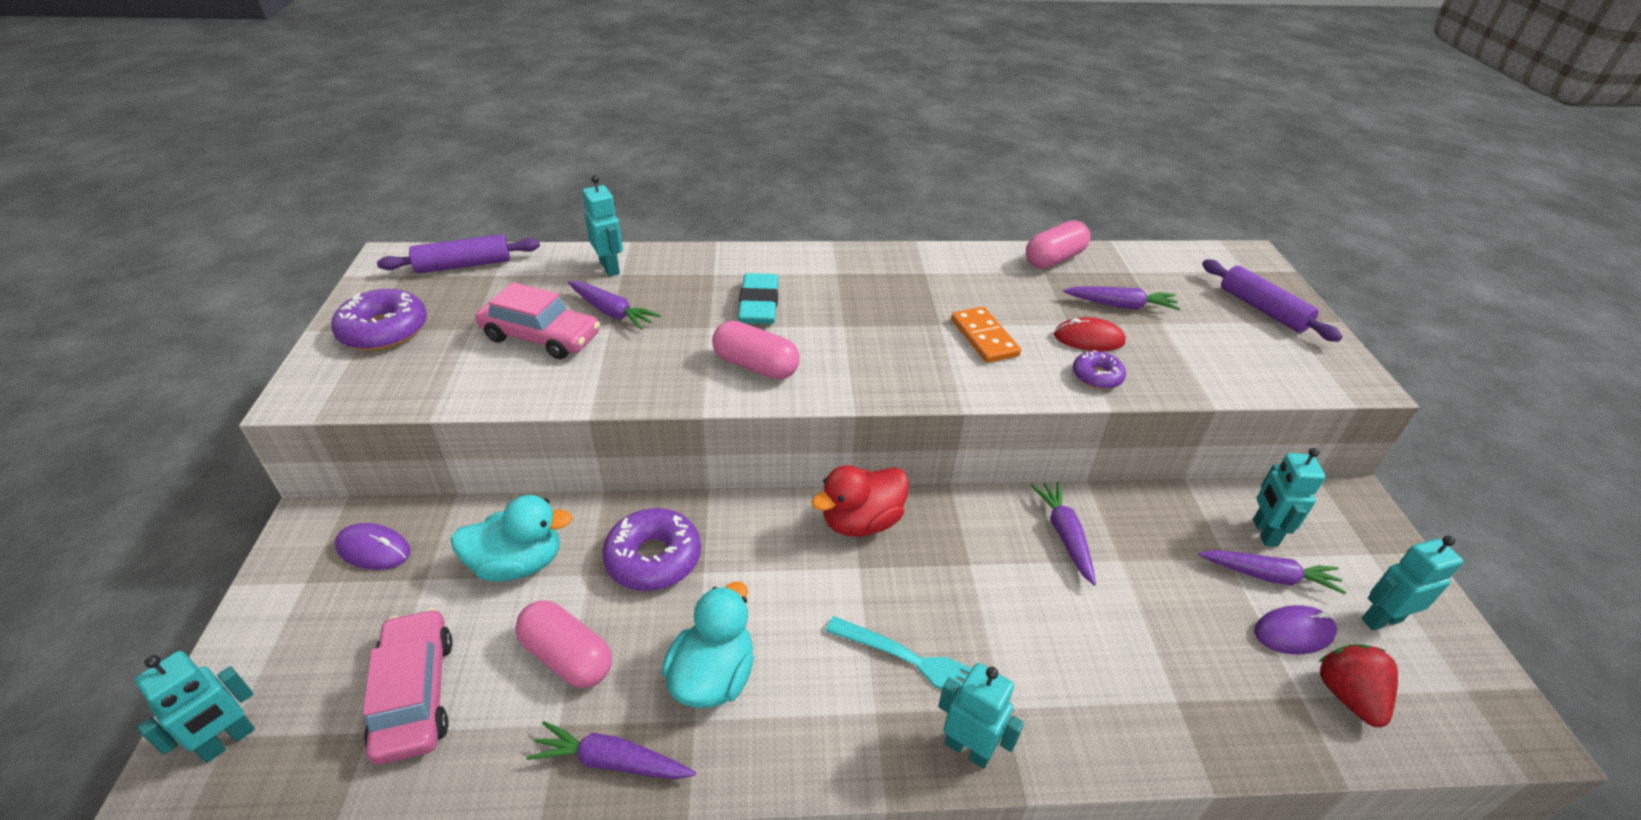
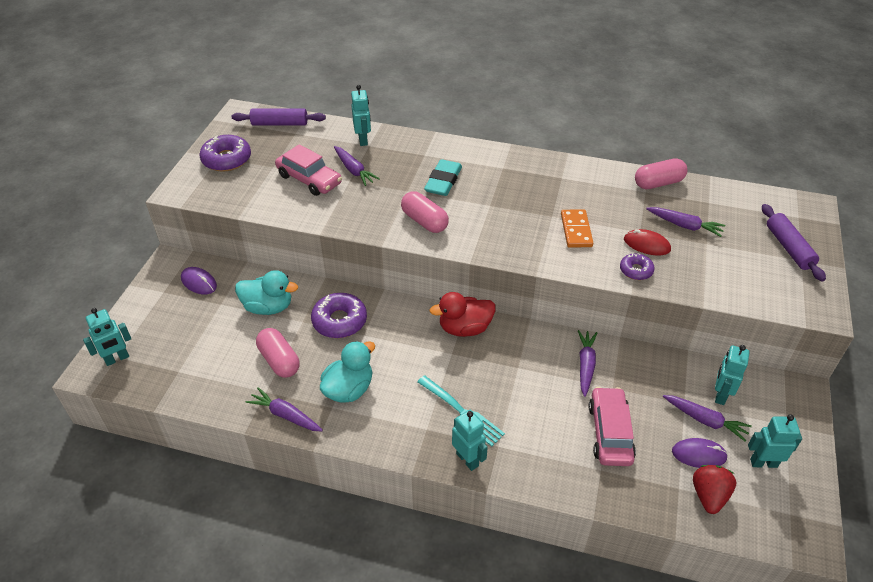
camera: 20 degrees right, 5 degrees up
(415, 694) = (203, 359): pink car -> pink car (610, 433)

